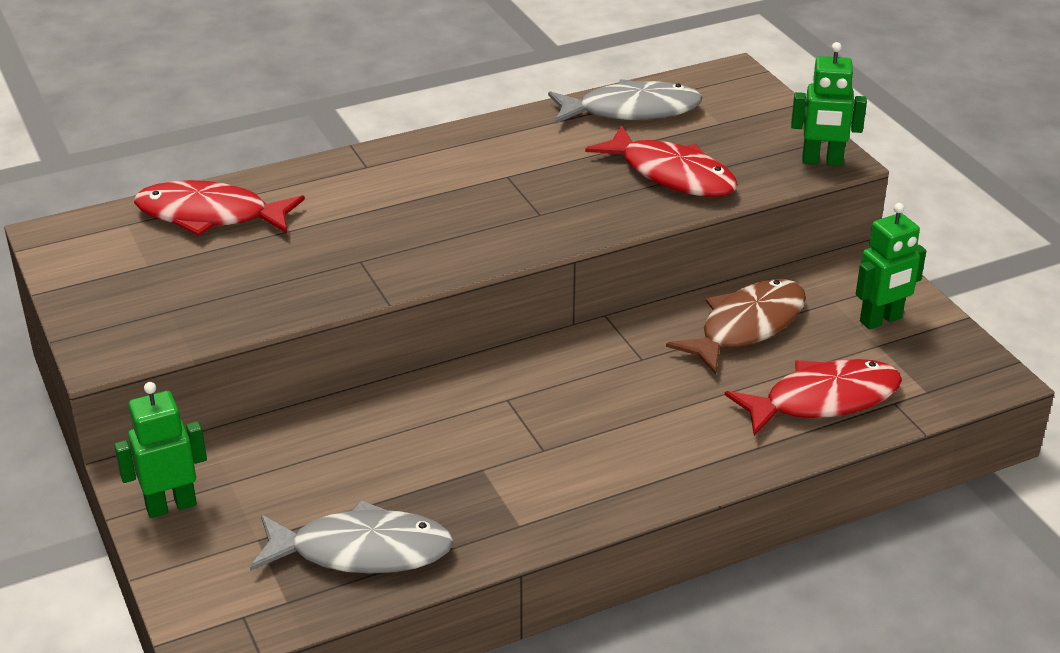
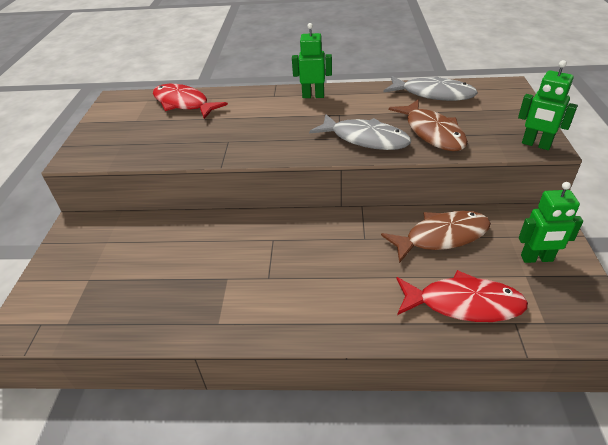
camera: 30 degrees right, 5 degrees up
(171, 505) = (71, 245): green robot -> green robot (313, 96)
(361, 551) = (126, 307): grey fish -> grey fish (365, 139)
(671, 174) = (432, 132): red fish -> brown fish

